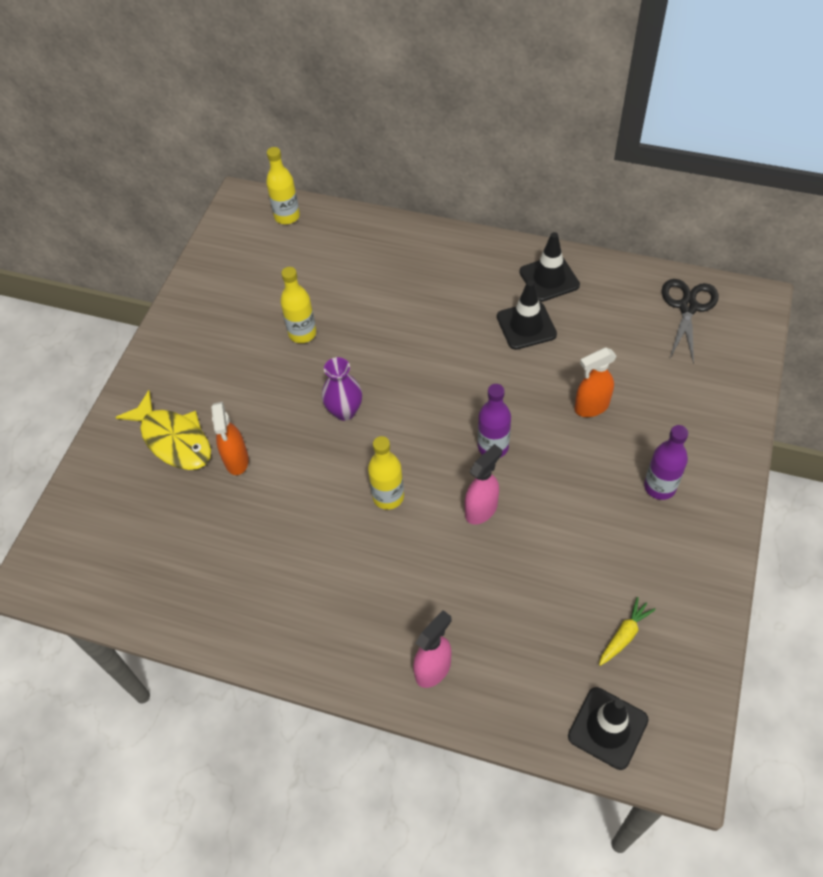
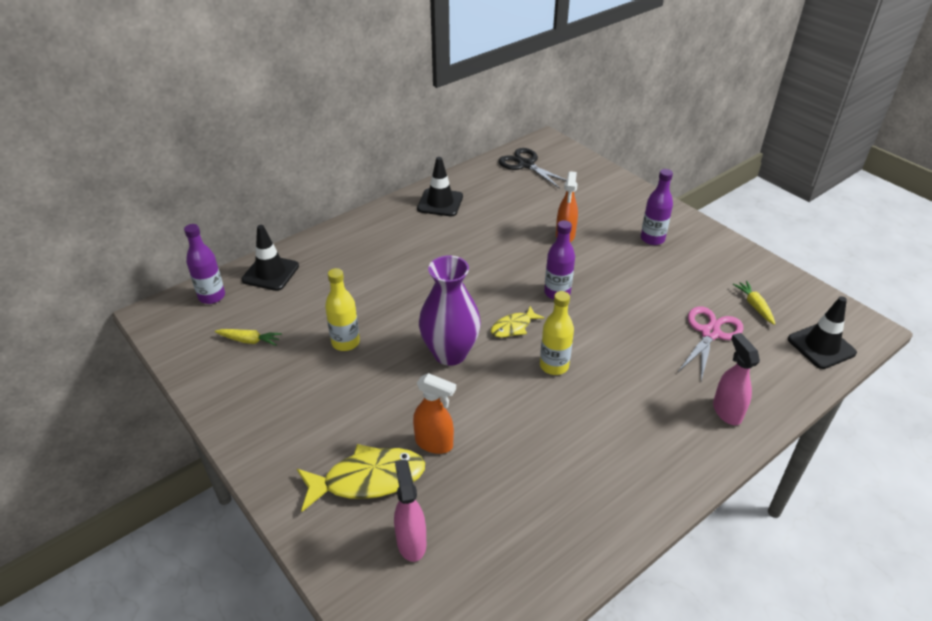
camera: 60 degrees left, 15 degrees down
(258, 274) = (249, 340): none -> yellow carrot
(287, 216) = (212, 296): yellow bottle -> purple bottle
(345, 411) = (450, 353): purple vase -> purple vase, size x1.56
(415, 438) = (513, 327): none -> yellow fish
(481, 510) = (606, 323): pink spray bottle -> pink spray bottle (411, 542)
(526, 326) = (469, 230): black traffic cone -> black traffic cone (270, 273)
(541, 609) = (710, 333): none -> pink scissors

